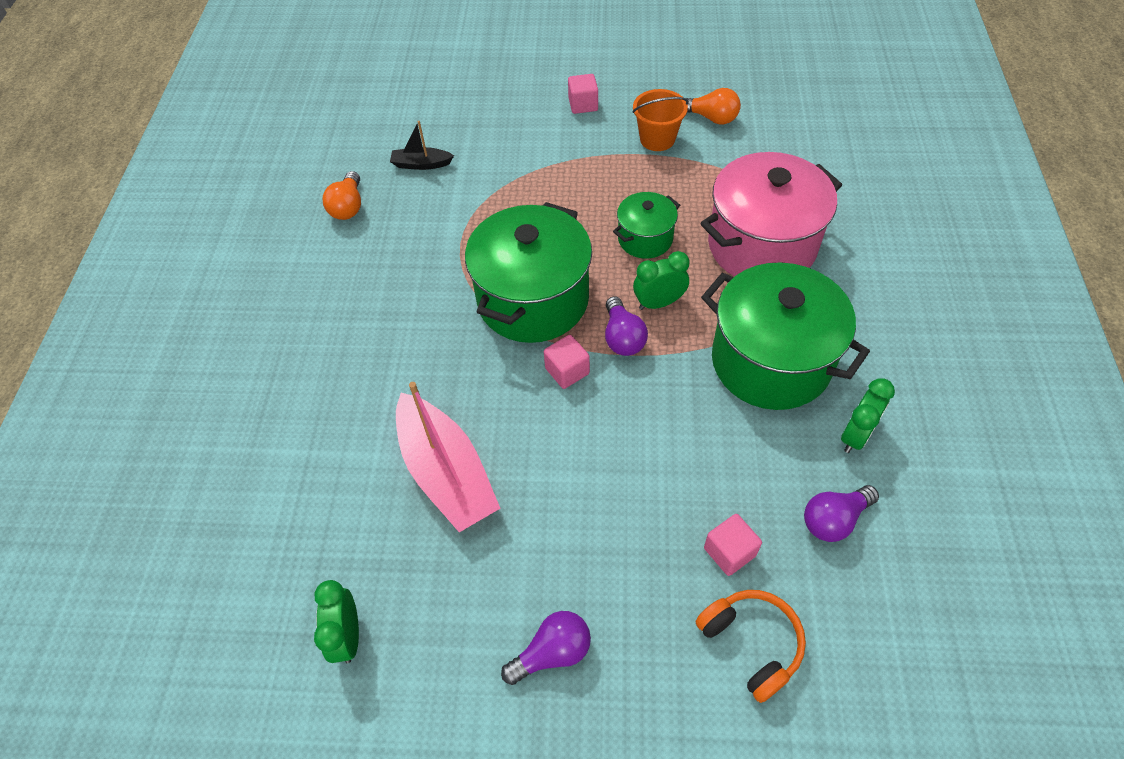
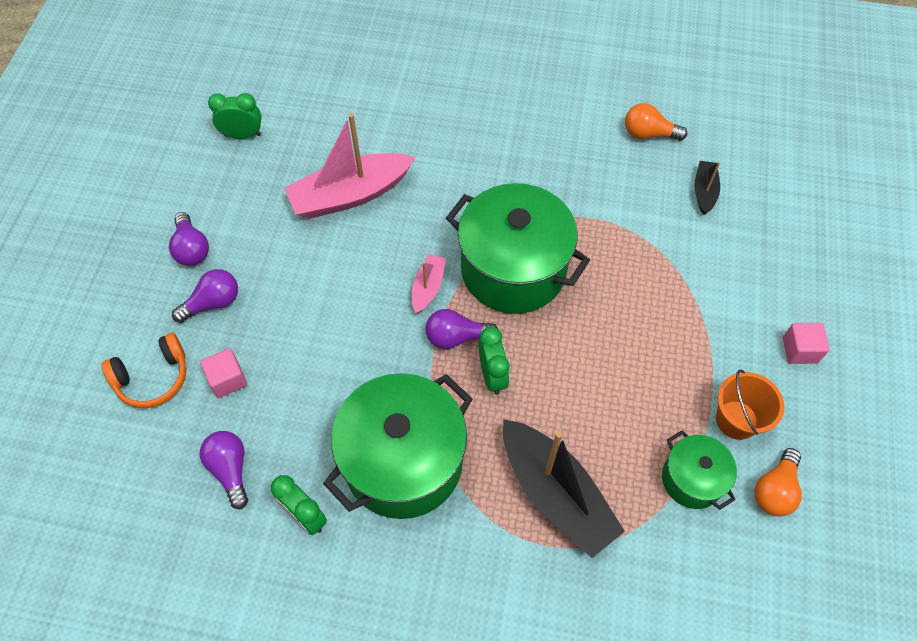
camera: 95 degrees right, 5 degrees up
(567, 371) = (428, 287): pink cube -> pink boat
(630, 599) = (213, 303): none -> purple light bulb
(645, 239) = (579, 378): green pot -> green pot (692, 479)
(761, 245) = (556, 494): pink pot -> black boat

